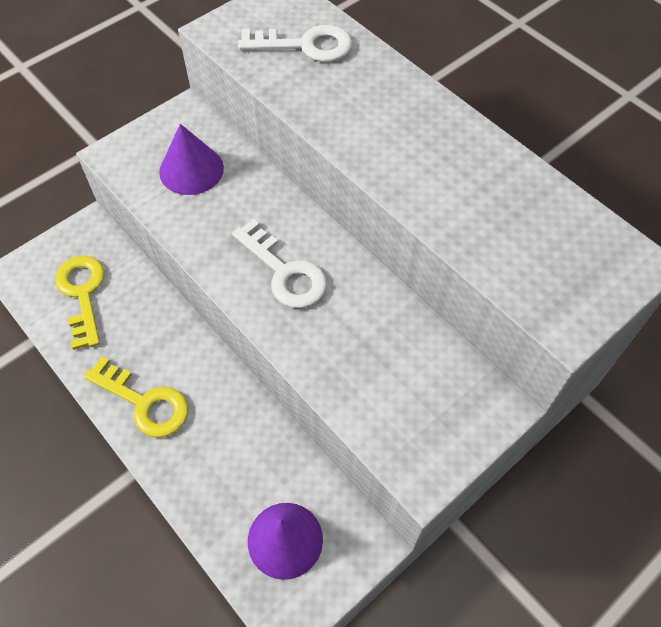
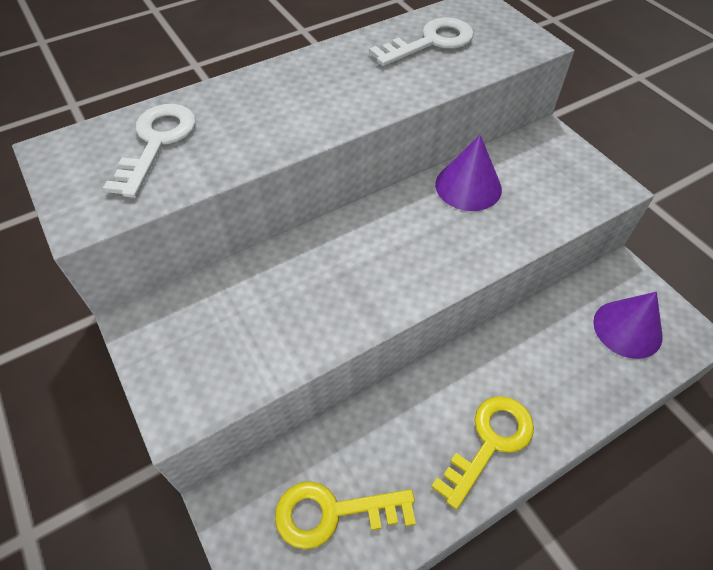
camera: 80 degrees left, 5 degrees down
(191, 169) = (237, 322): purple cone -> purple cone (468, 186)
(284, 272) = (402, 250): white key -> white key (430, 42)

